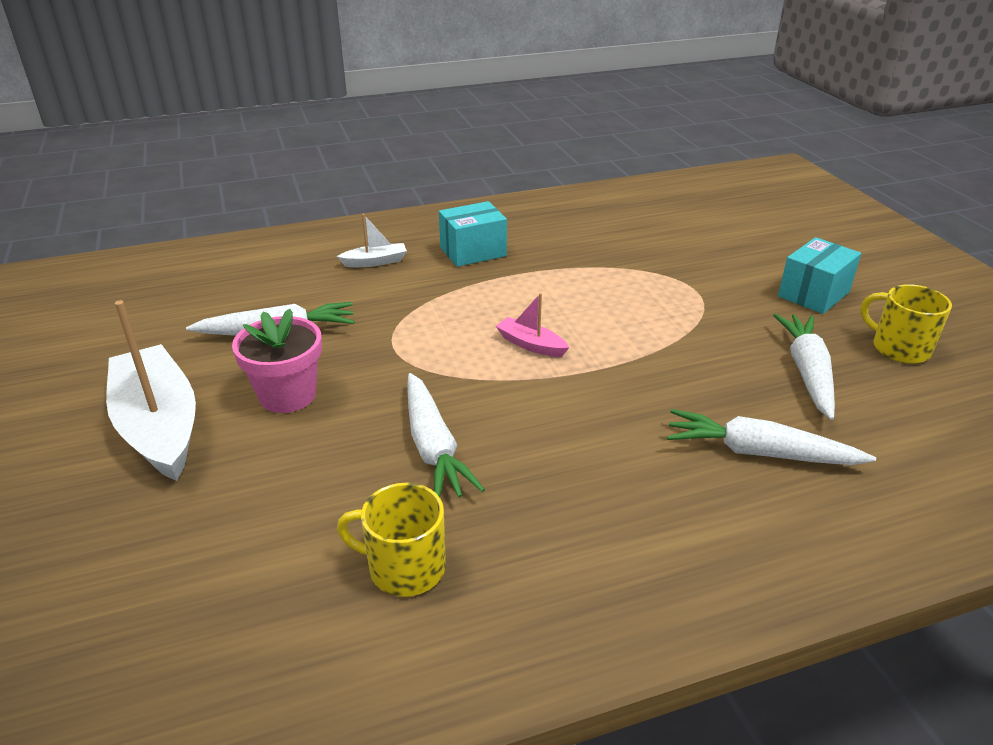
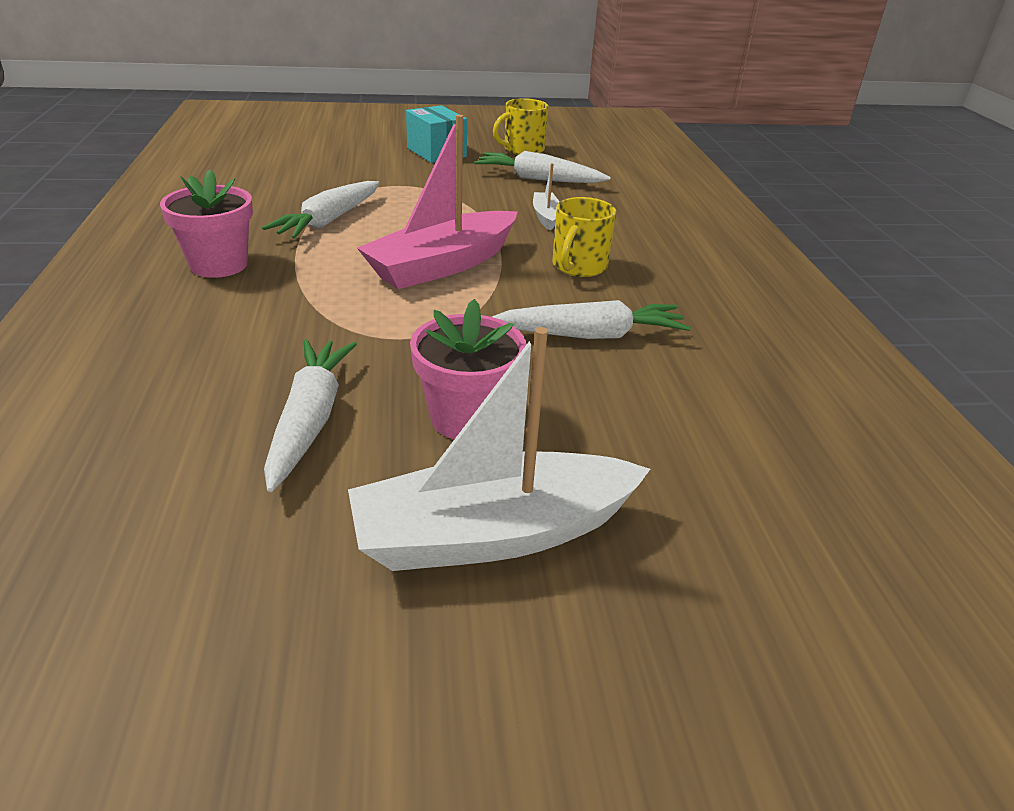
camera: 80 degrees left, 0 degrees up
(375, 262) = (175, 329): white boat -> white boat (546, 217)
(405, 568) = (750, 367): yellow mug -> yellow mug (578, 266)
(473, 252) = (219, 265): turquoise box -> pink flower pot
(531, 345) = (442, 265): pink boat -> pink boat, size x2.18
(759, 453) = (626, 214): white carrot -> white carrot (329, 221)

